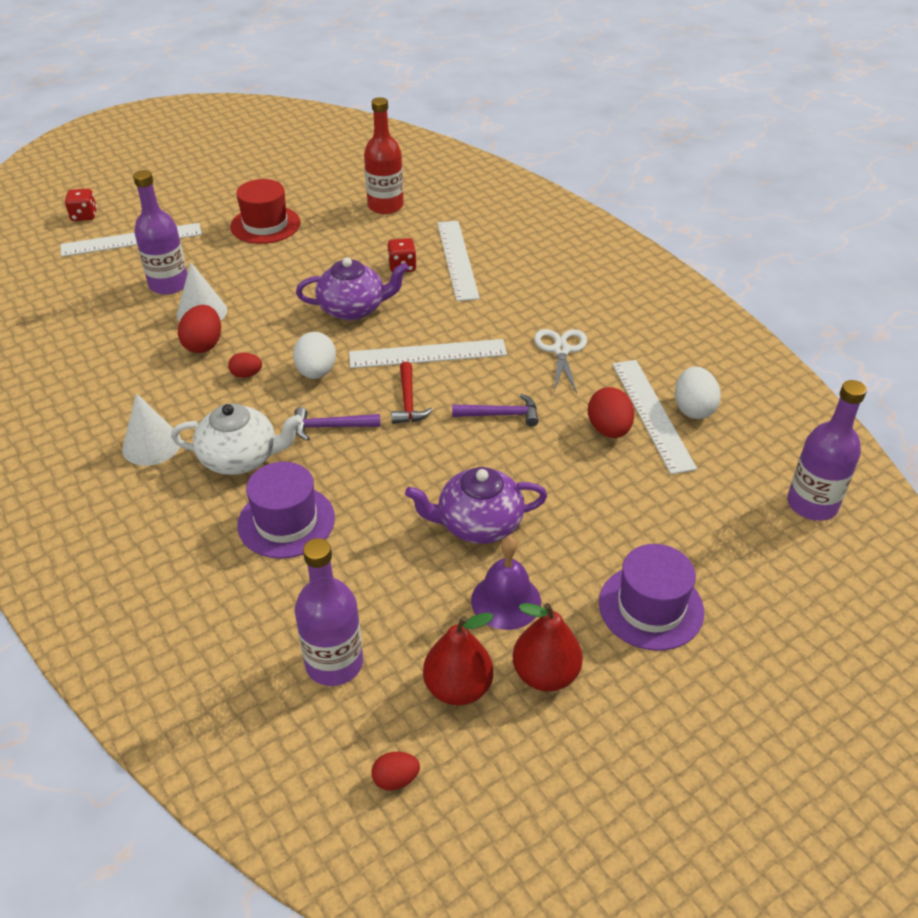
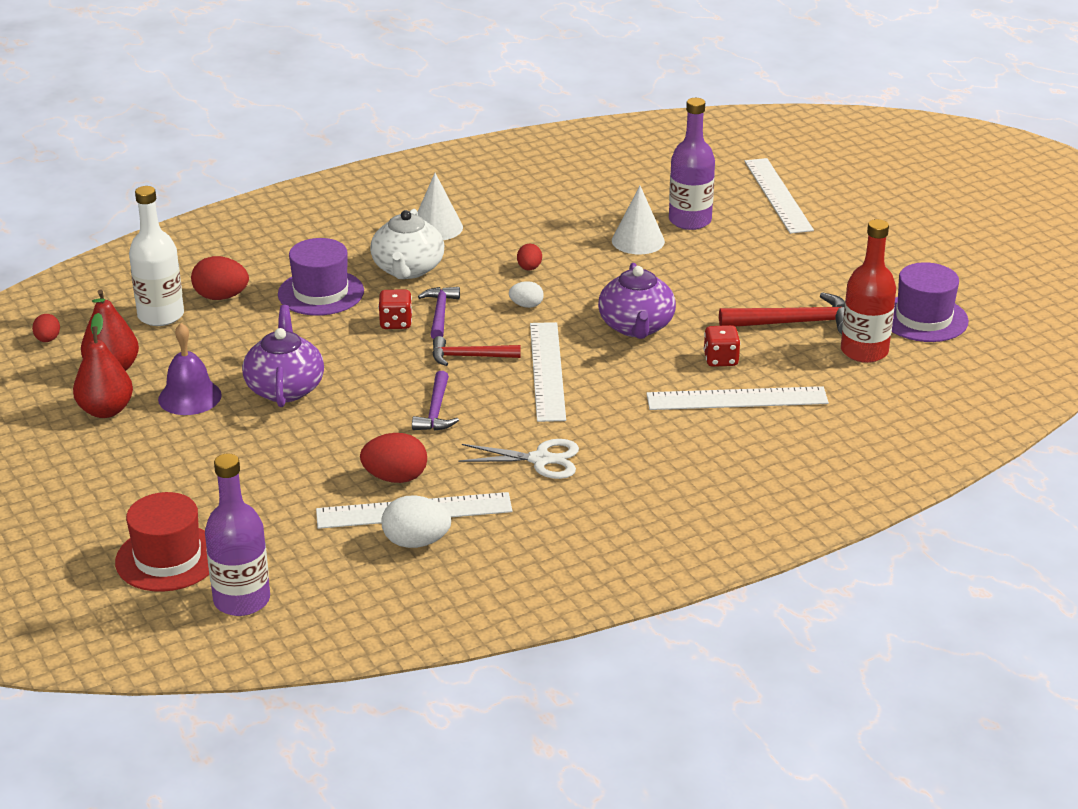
camera: 95 degrees right, 10 degrees down
(84, 216) = (827, 166): red dice -> red dice (396, 323)
(203, 345) = (581, 244): red egg -> red egg (221, 297)
(265, 225) = (813, 271): red hat -> red hat (168, 558)
(316, 372) = (526, 305): white egg -> white egg, size x0.59
(334, 663) = (161, 315): purple bottle -> white bottle
(345, 234) = (795, 323): none -> red hammer
(651, 607) = (151, 473): purple hat -> purple hat (923, 318)

